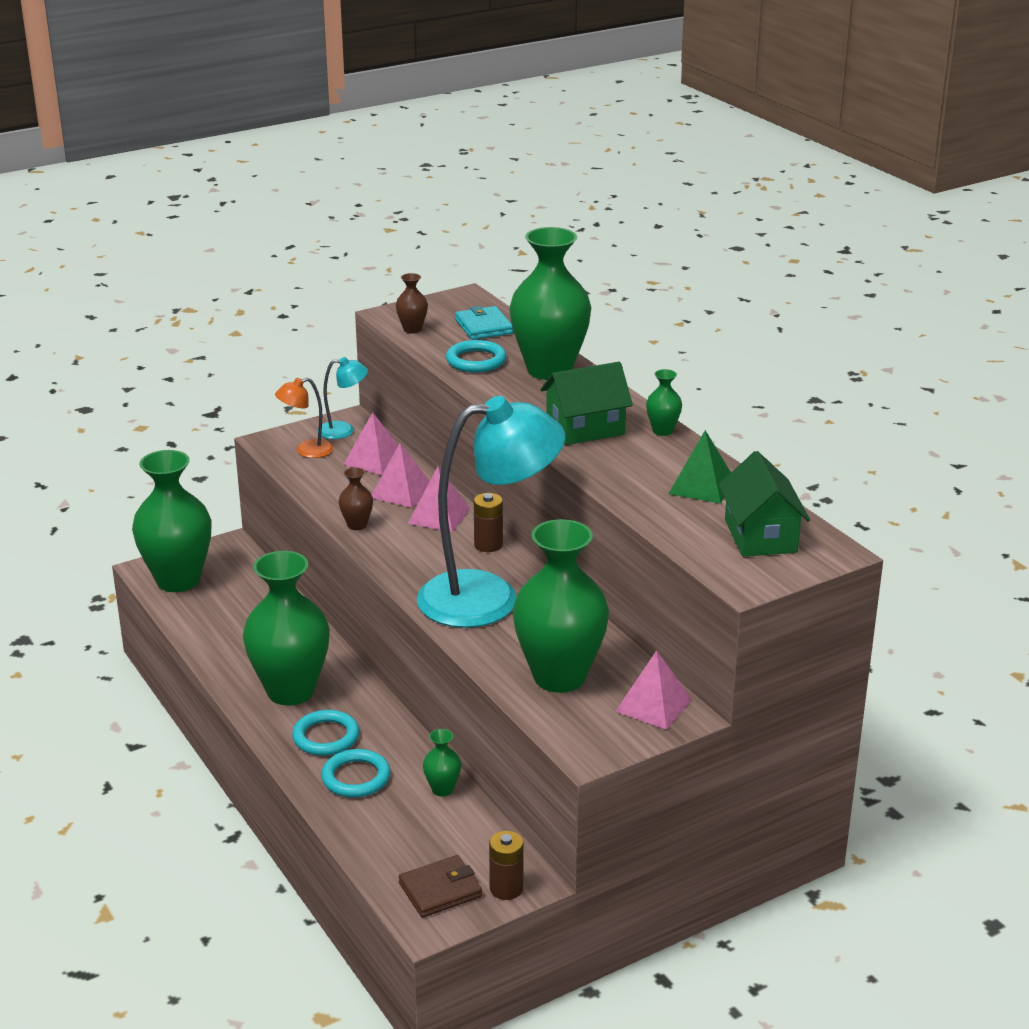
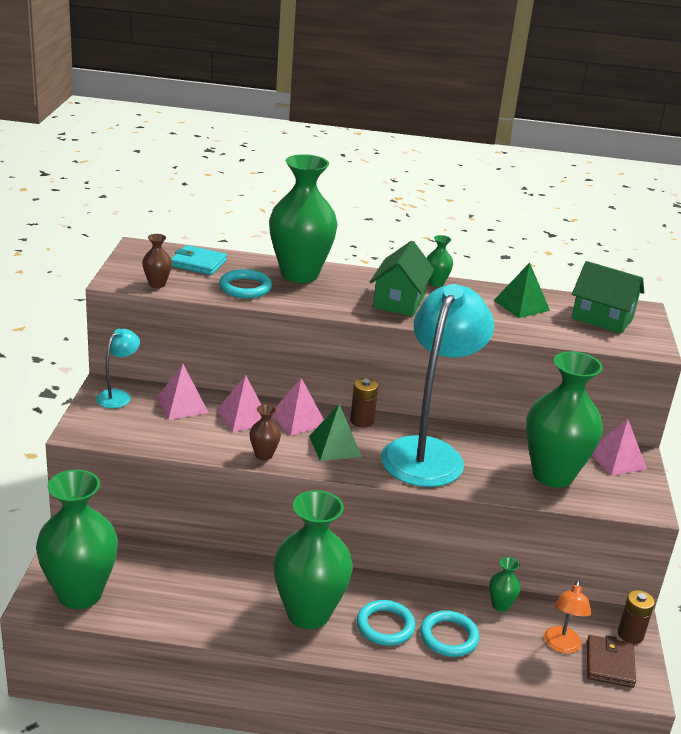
camera: 55 degrees left, 0 degrees up
(307, 451) = (123, 424): orange lamp -> orange lamp (561, 646)
(424, 549) = (335, 446): none -> green pyramid

